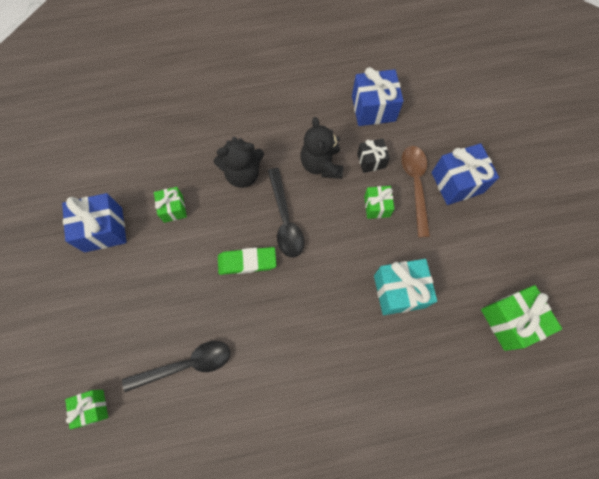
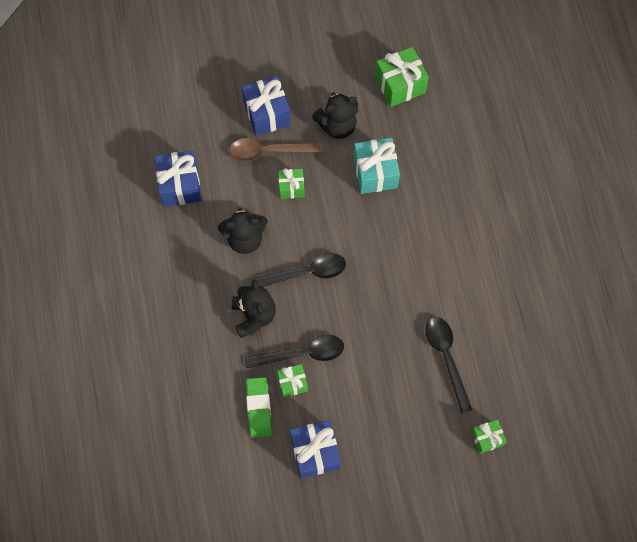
camera: 90 degrees left, 0 degrees up
(202, 217) = (302, 353): none -> black spoon
(247, 262) = (348, 308): green eraser -> green eraser (259, 408)
(371, 161) = (241, 190): black gift -> none
(451, 252) = (337, 125): none -> black teddy bear

